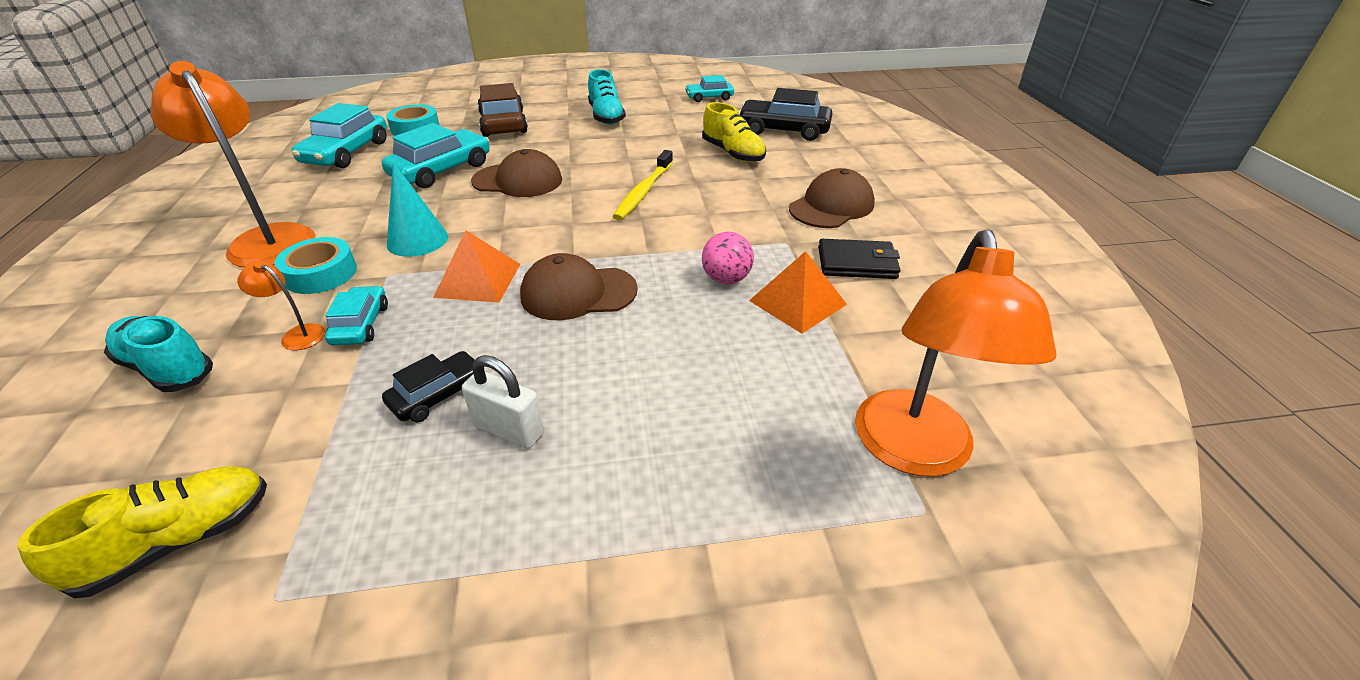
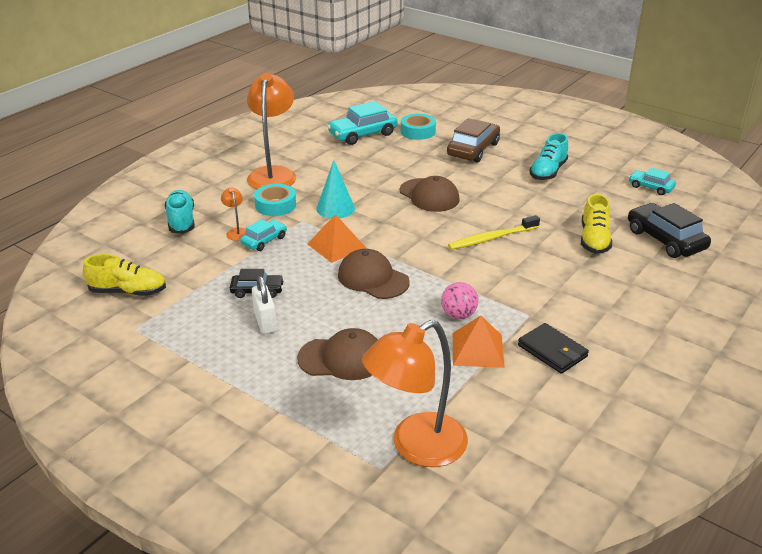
camera: 45 degrees right, 5 degrees down
(441, 170) = (397, 169): turquoise car -> none
(831, 206) = (600, 310): brown cap -> brown cap (342, 358)

